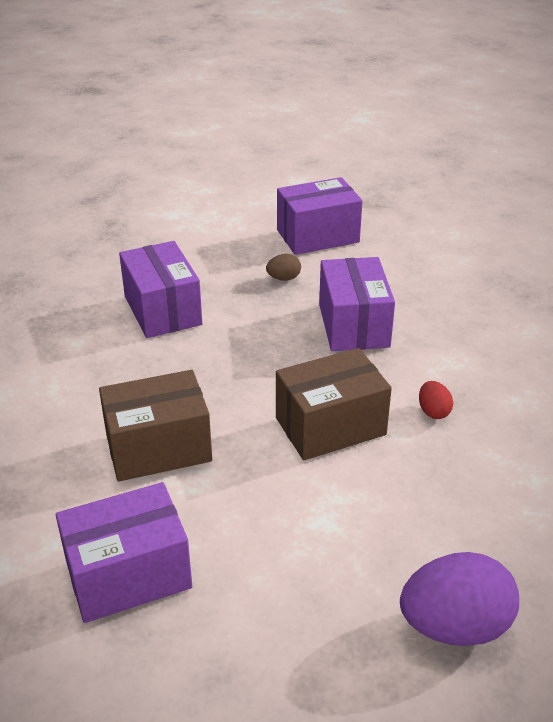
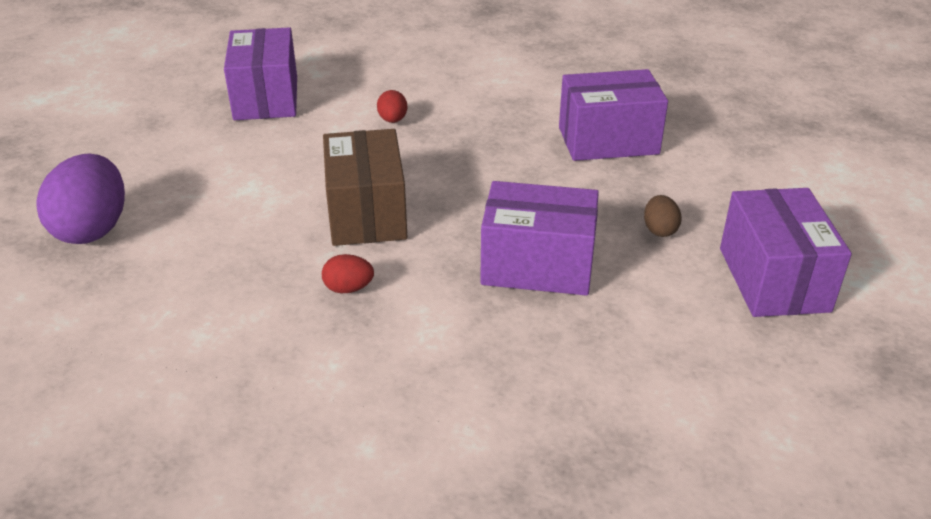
camera: 105 degrees right, 0 degrees up
(158, 448) = (393, 120): brown box -> red egg

